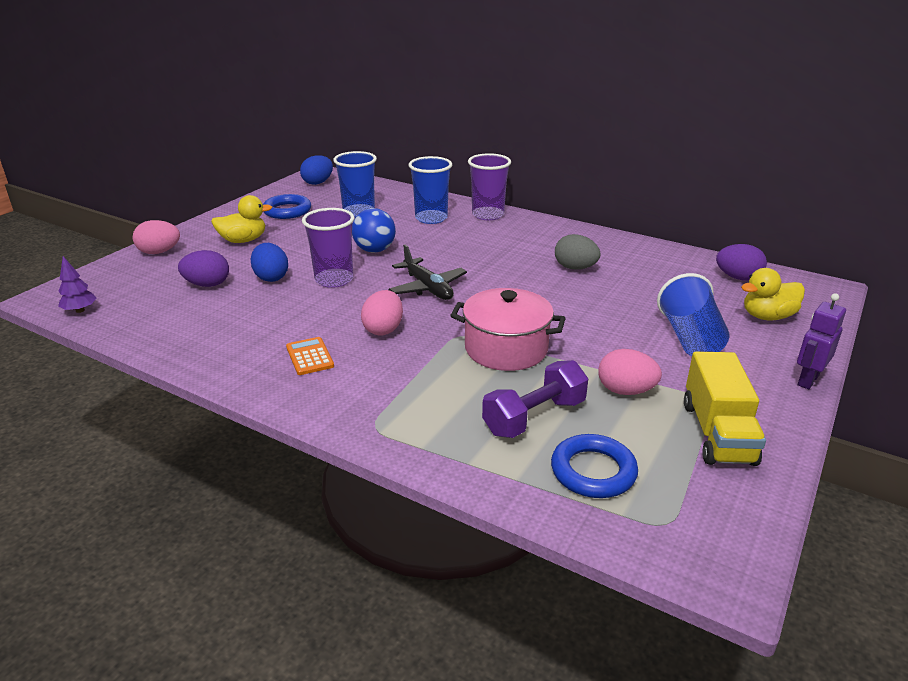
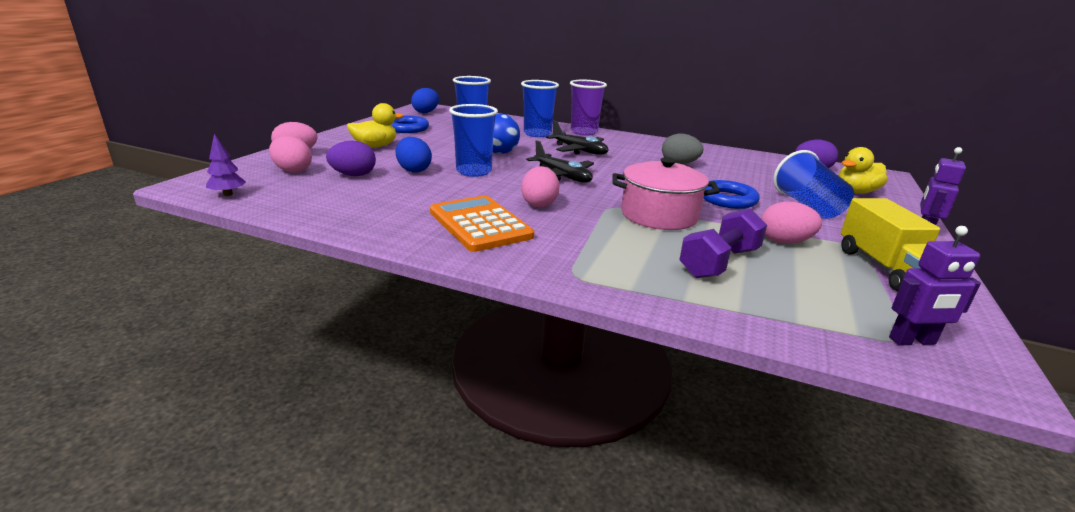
camera: 10 degrees left, 5 degrees down
(149, 277) = (292, 170): none -> pink egg
(310, 356) = (480, 224): orange calculator -> orange calculator, size x1.92
(334, 280) = (474, 171): purple cup -> blue cup
(467, 246) = (579, 151): none -> black plane
(593, 471) = (803, 301): blue ring -> blue ring (727, 199)
(676, 526) = (912, 341): none -> purple robot

